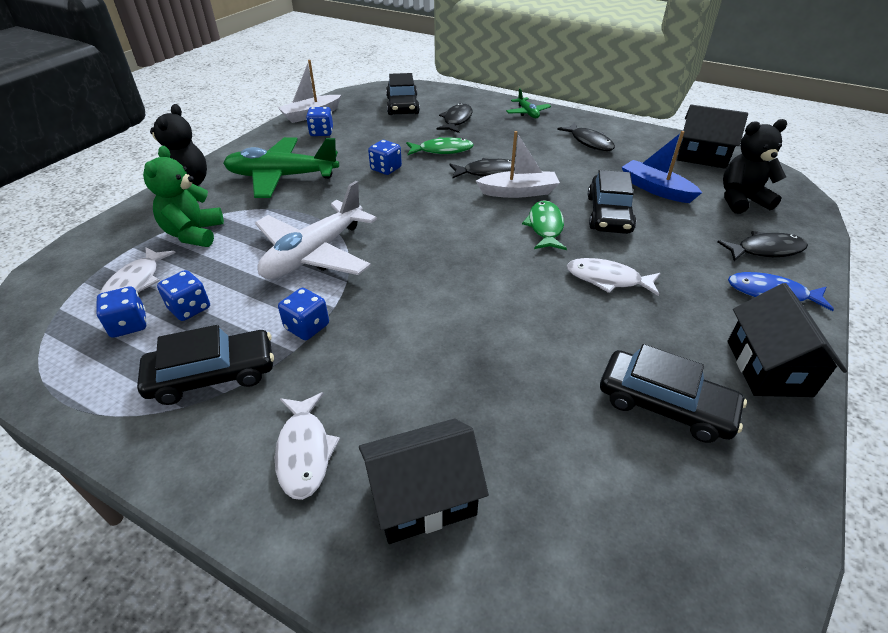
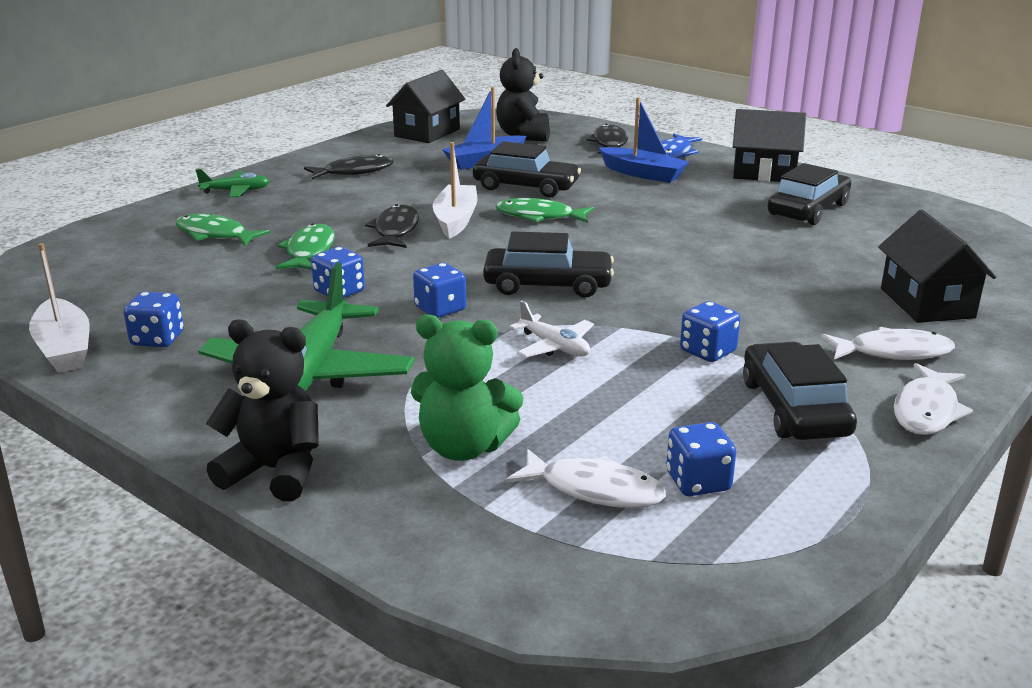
camera: 80 degrees left, 15 degrees down
(189, 308) = (664, 434): blue dice -> blue dice (440, 309)
(314, 254) = (554, 346): white plane -> white plane, size x0.48
(402, 106) = (114, 268): black car -> black car (547, 285)
(457, 120) = (215, 235): black fish -> green fish
(607, 279) = (642, 203): white fish -> white fish (926, 410)
(691, 276) = (643, 174): none -> blue boat

